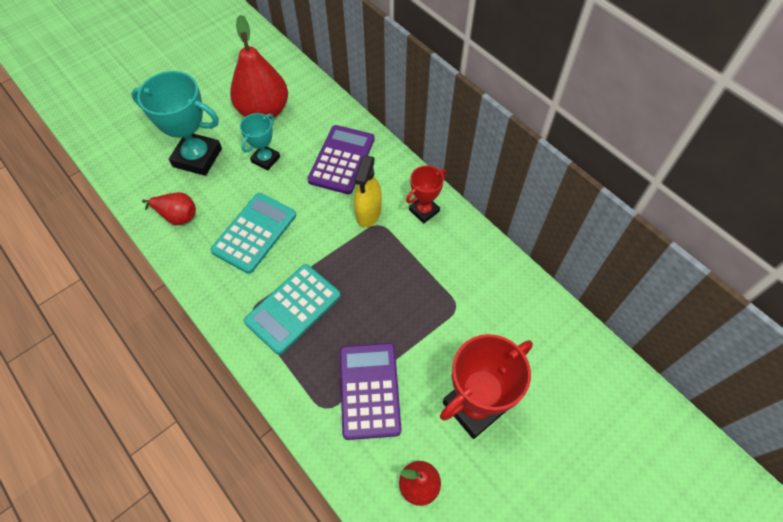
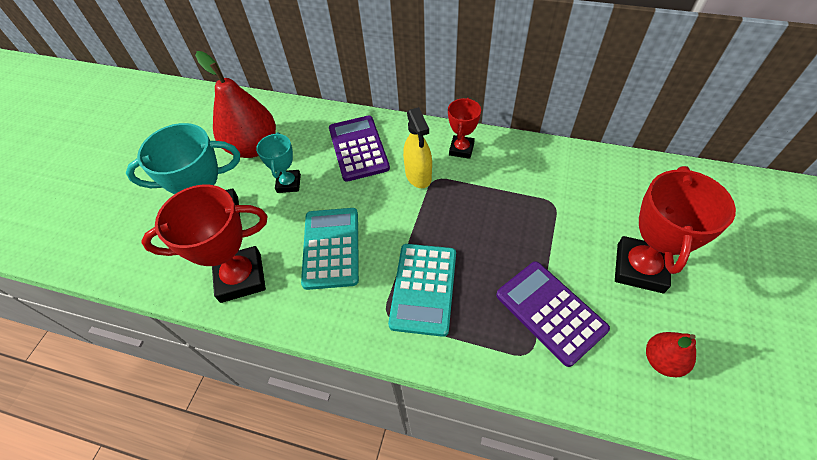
camera: 30 degrees left, 5 degrees down
(177, 216) = (241, 277): red pear -> red trophy

